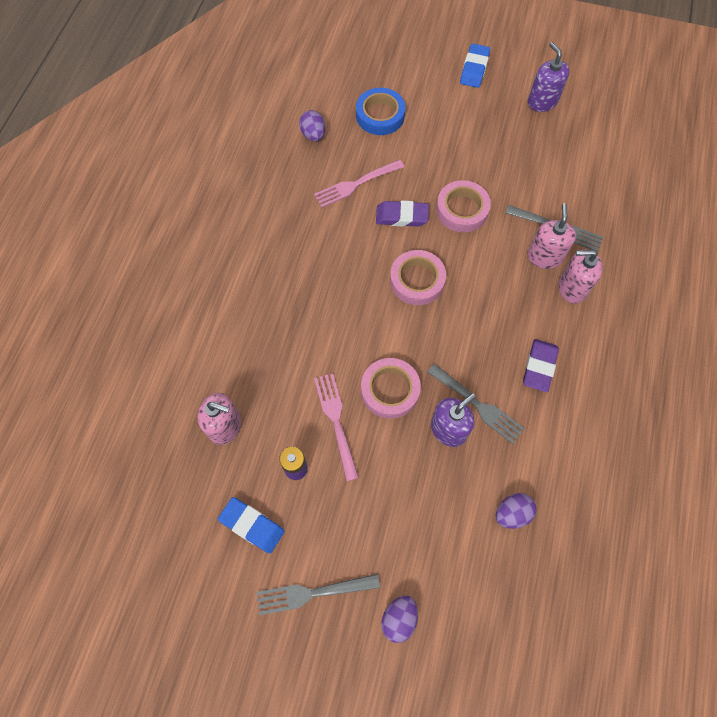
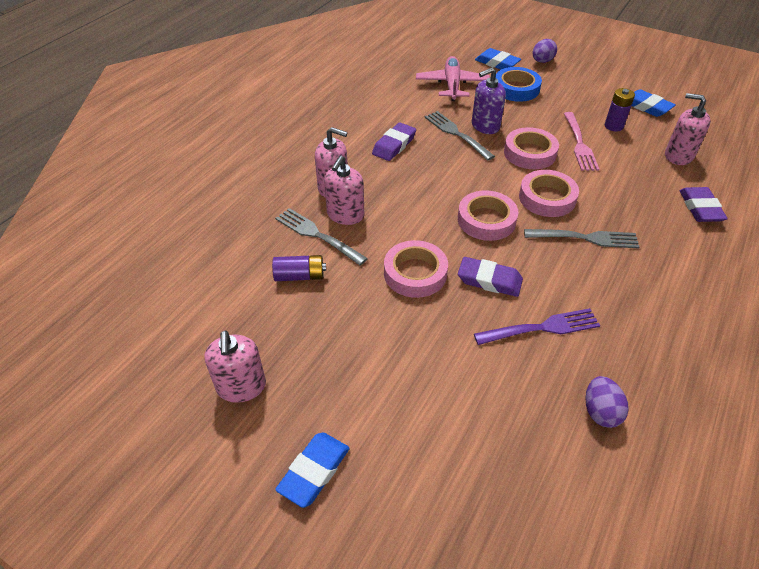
camera: 165 degrees left, 20 degrees down
(215, 344) = (700, 208): none -> purple eraser
(313, 592) = (599, 77): grey fork -> grey fork (584, 238)
(356, 184) = (541, 328): pink fork -> purple fork
(364, 323) = (547, 198): none -> pink tape
(380, 115) = (492, 421): blue tape -> blue tape (516, 89)
(464, 594) = (497, 63): none -> blue eraser
(512, 513) = (452, 85): purple egg -> pink plane
(542, 102) = (241, 386): purple soap dispenser -> pink soap dispenser
(550, 187) = (300, 276): none -> purple battery

